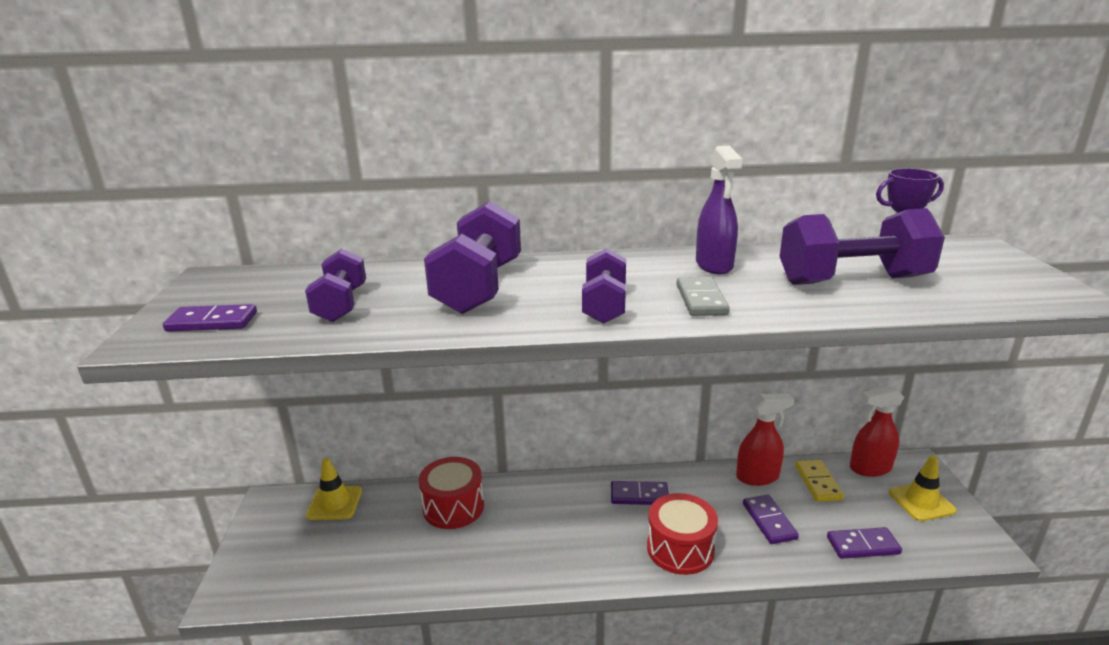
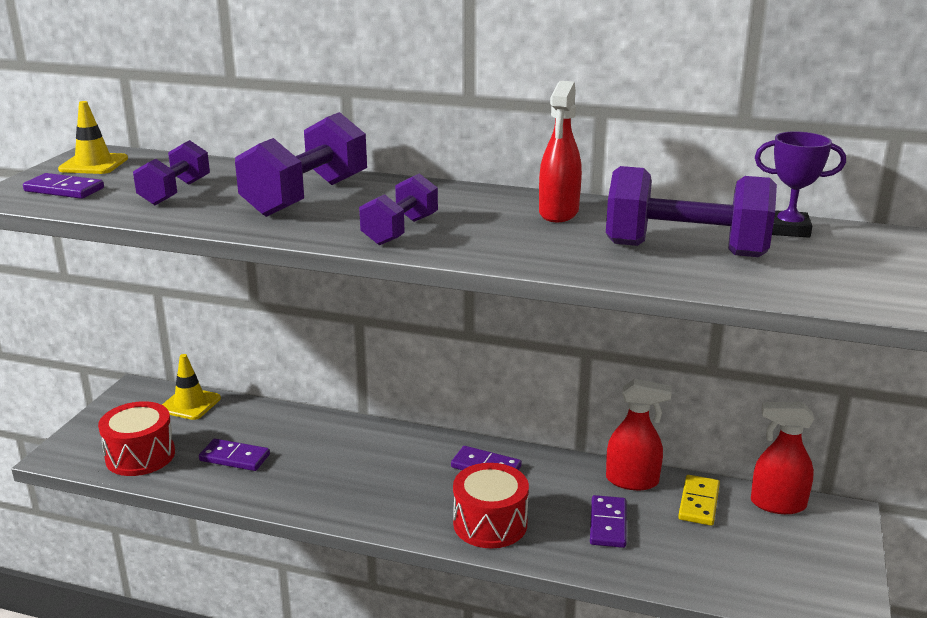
camera: 20 degrees right, 0 degrees up
(453, 507) = (294, 433): red drum -> red drum (140, 456)
(701, 300) = (499, 241): grey domino -> none
(714, 265) = (558, 213): purple spray bottle -> red spray bottle
(863, 545) = (695, 572): purple domino -> purple domino (234, 458)
(921, 502) = (809, 551): yellow traffic cone -> yellow traffic cone (93, 164)

